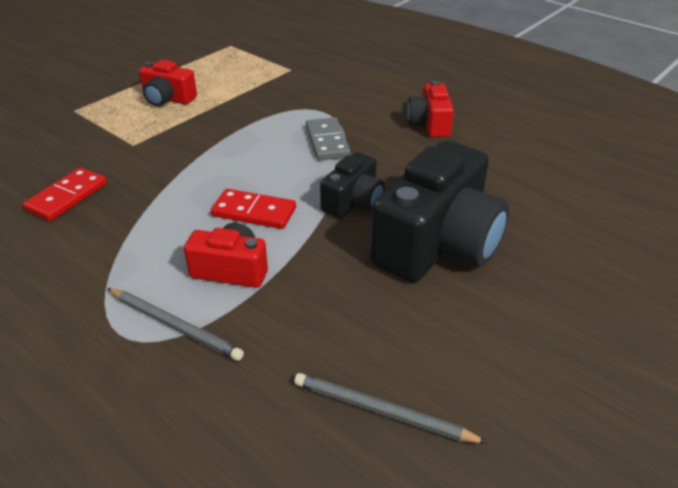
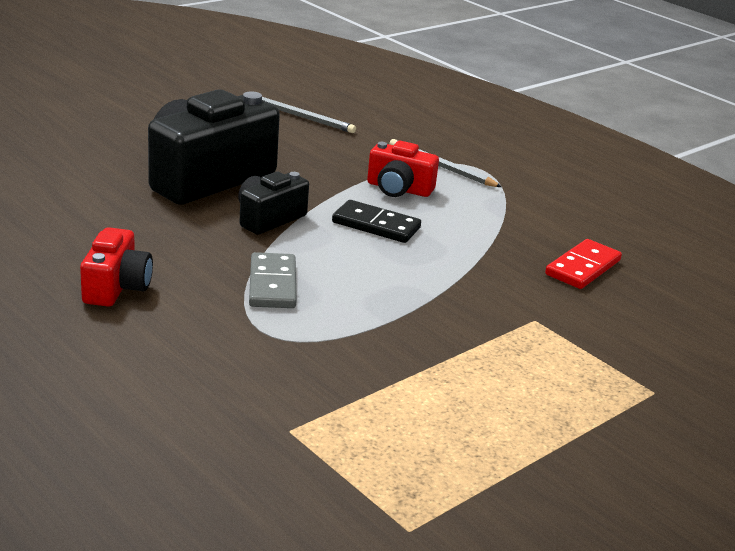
camera: 175 degrees left, 10 degrees down
(167, 99) = (509, 391): red camera -> none
(254, 212) = (376, 225): red domino -> black domino

